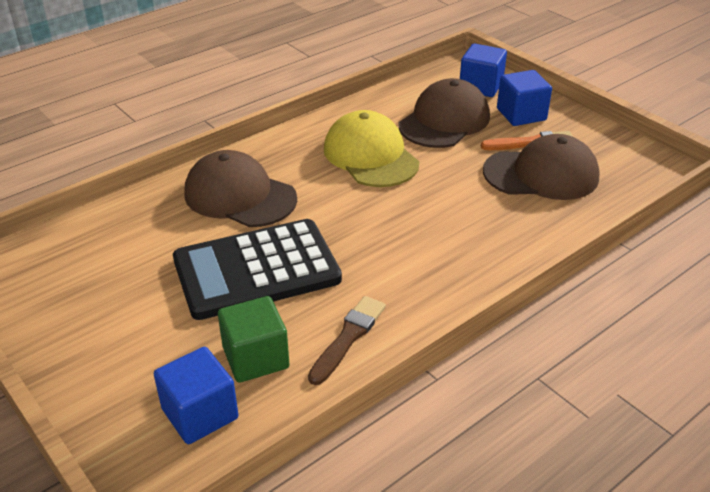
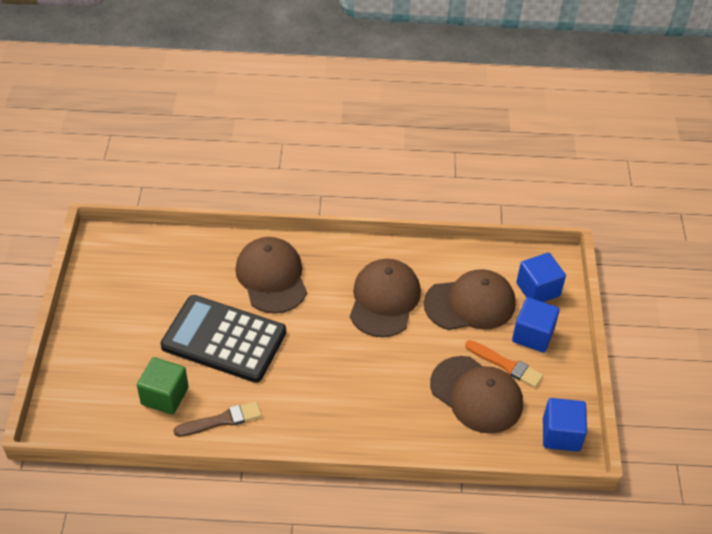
camera: 40 degrees right, 10 degrees up
(200, 414) = (108, 408): blue cube -> blue cube (561, 434)
(370, 156) = (384, 300): yellow cap -> brown cap

